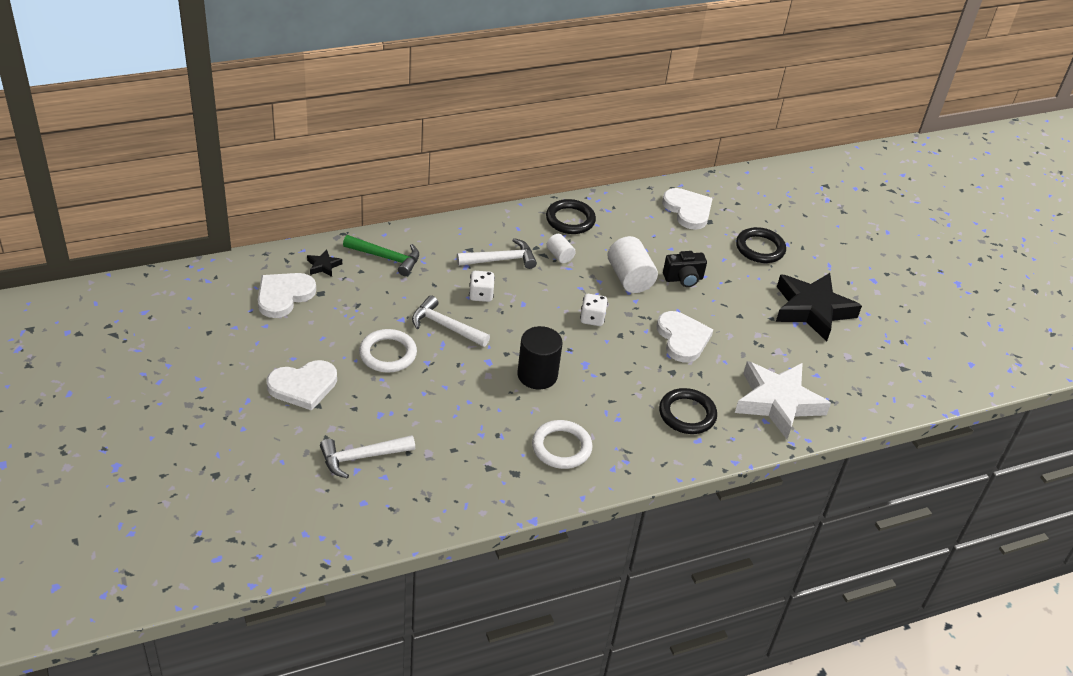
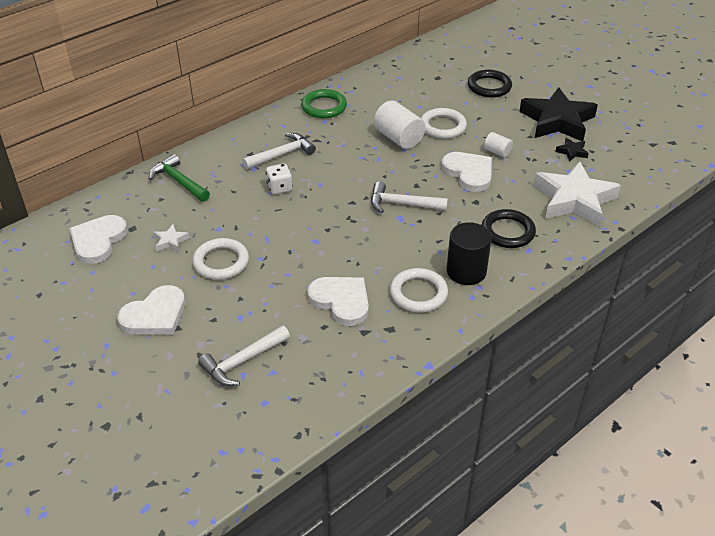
camera: 15 degrees left, 0 degrees up
(323, 266) = (124, 204): black star -> black star (572, 152)
(350, 317) = (170, 241): none -> white star
(386, 258) = (179, 181): green hammer -> green hammer turned 135 degrees counterclockwise
(446, 326) = (262, 222): white hammer -> white hammer (402, 204)
(537, 375) = (364, 239): black cylinder -> black cylinder (466, 271)
(560, 255) = (330, 137): white cylinder -> white cylinder (497, 152)
(570, 220) = (324, 107): black ring -> green ring
(592, 318) = (385, 179): white dice -> none
(683, 279) = (442, 126): black camera -> white ring
(688, 210) = (416, 74): white heart -> white heart (341, 301)

